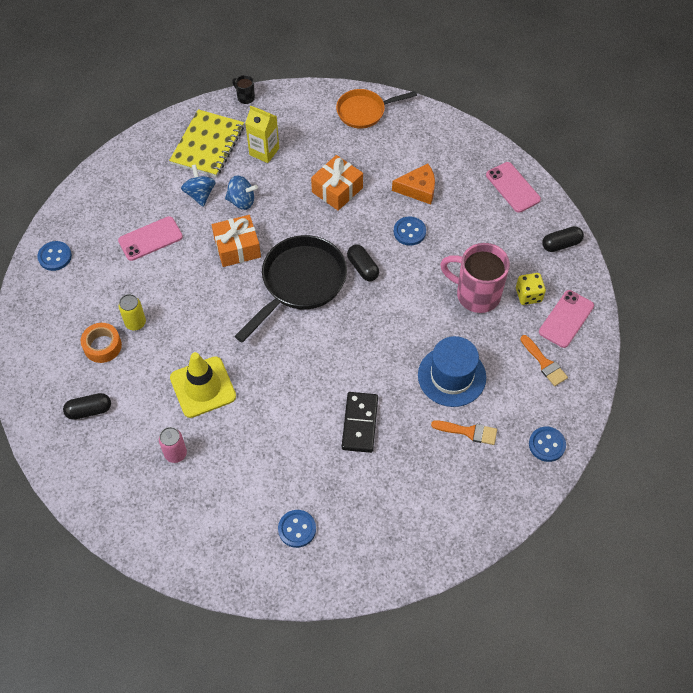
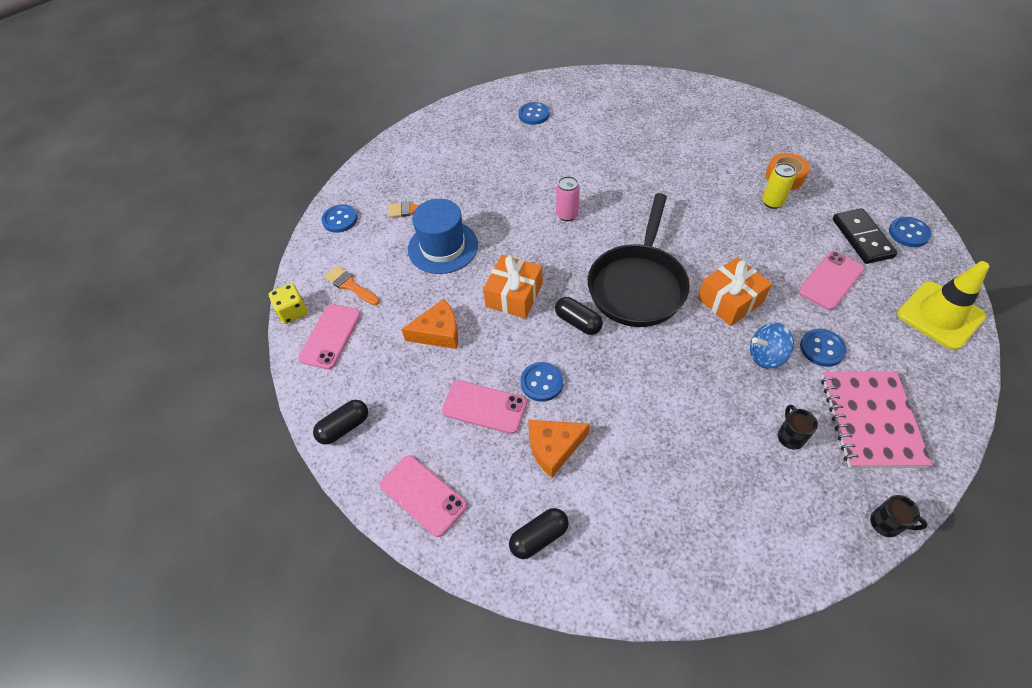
camera: 165 degrees right, 5 degrees down
(89, 410) = (751, 133): black capsule -> black capsule (539, 537)
(175, 454) = (658, 128): pink can -> pink can (567, 215)
(200, 194) = (822, 348): blue spinning top -> blue button
(203, 387) = (670, 174): yellow traffic cone -> yellow traffic cone (940, 315)
(208, 145) = (870, 420): yellow notebook -> pink notebook
(264, 151) = (790, 436): yellow carton -> black mug
(337, 190) = (659, 410): orange gift -> orange gift (514, 295)
(359, 423) = (515, 188): black domino -> black domino (862, 238)
(364, 111) = (692, 562): orange pan -> none
(457, 228) = (484, 407): none -> pink phone
(476, 294) = (438, 332): pink mug -> orange cheese
(528, 295) = (377, 350): yellow dice -> yellow dice (293, 312)

